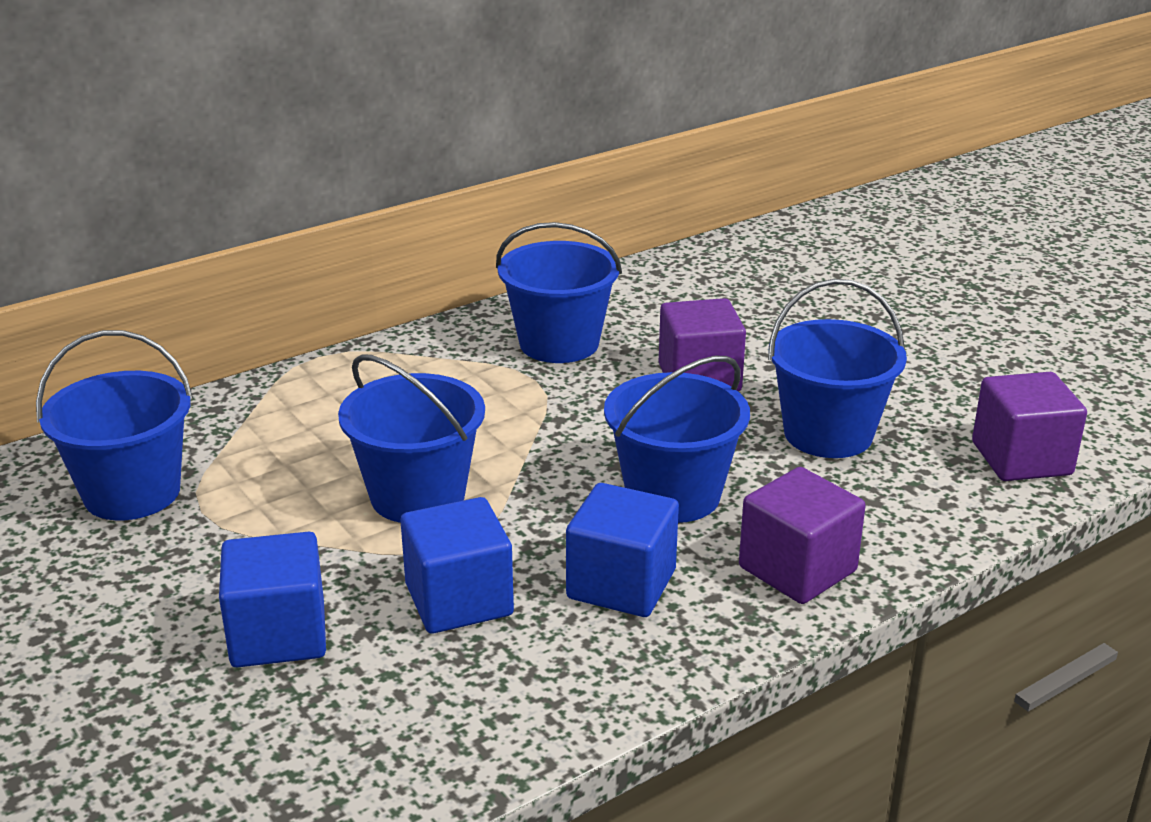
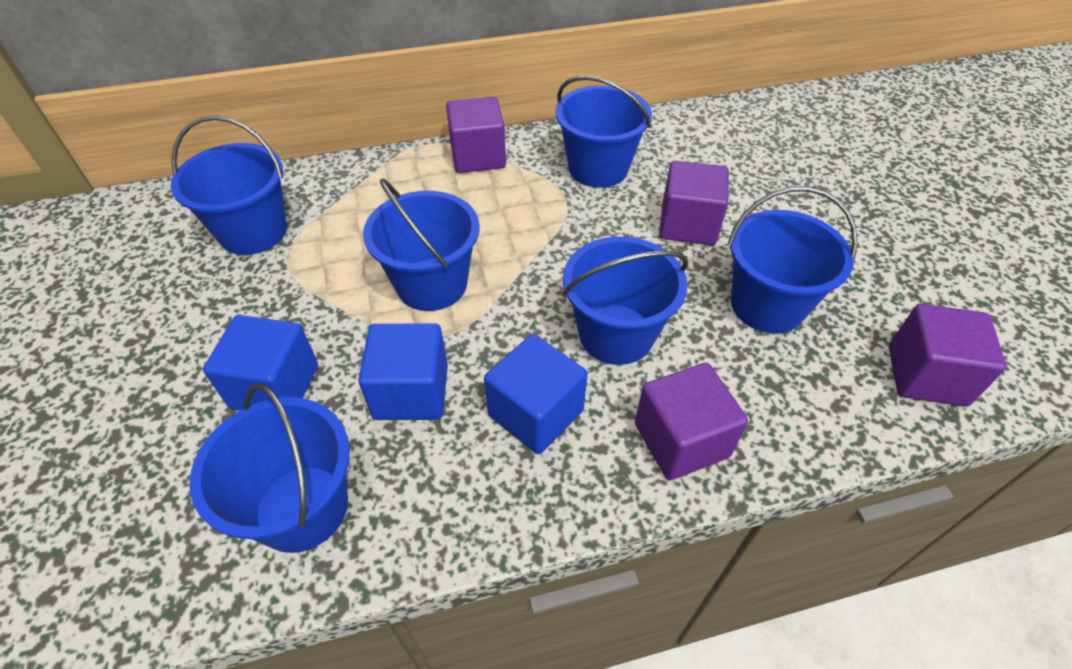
camera: 20 degrees right, 20 degrees up
(393, 732) = (302, 507): none -> blue bucket
(394, 358) = (478, 156): none -> purple cube

